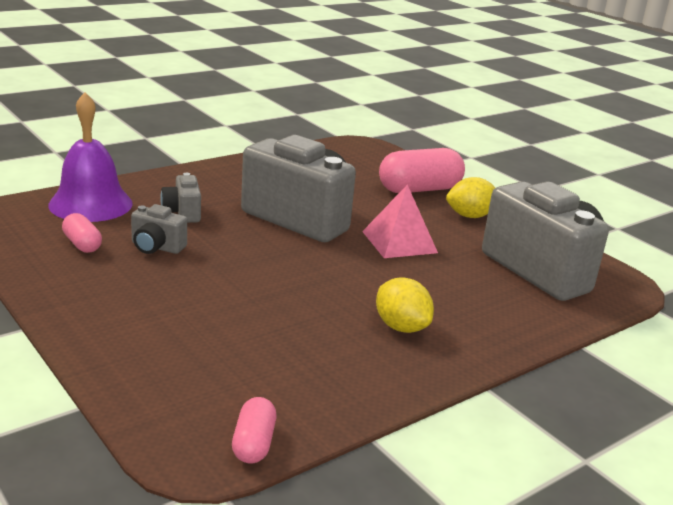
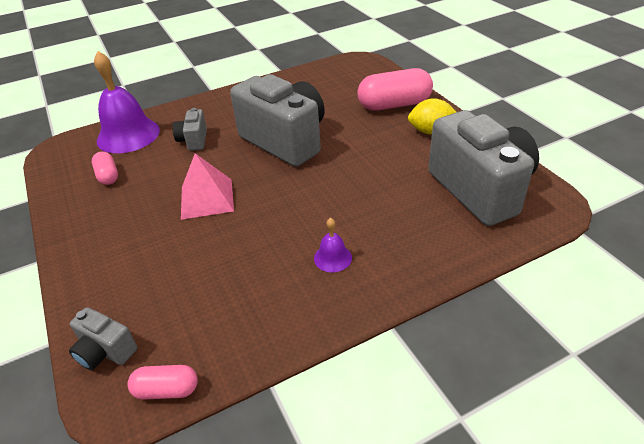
camera: 15 degrees right, 15 degrees up
(156, 247) = (162, 177): grey camera -> grey camera (105, 351)
(253, 443) = (166, 390): pink capsule -> pink capsule turned 75 degrees clockwise
(399, 242) = (360, 162): pink pyramid -> pink pyramid (207, 198)
(401, 327) = (332, 258): yellow lemon -> purple bell

